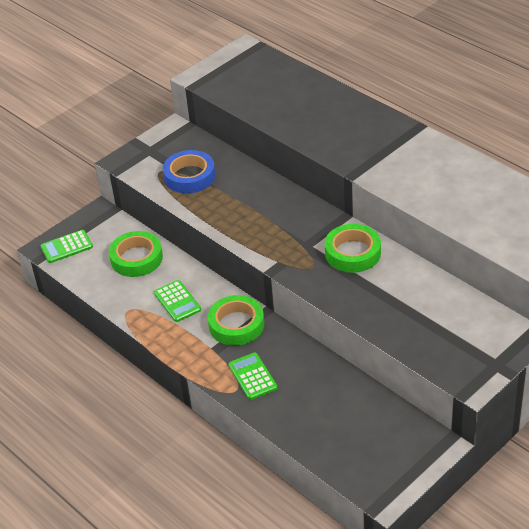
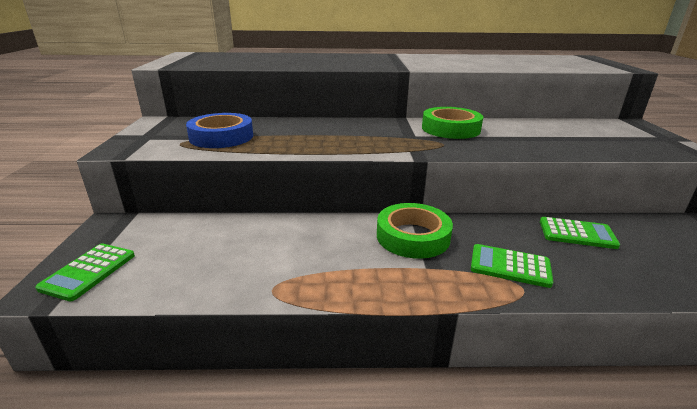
camera: 50 degrees left, 15 degrees down
(136, 258) = (213, 239): green tape -> none
(177, 301) = (321, 250): green calculator -> green calculator (577, 233)

